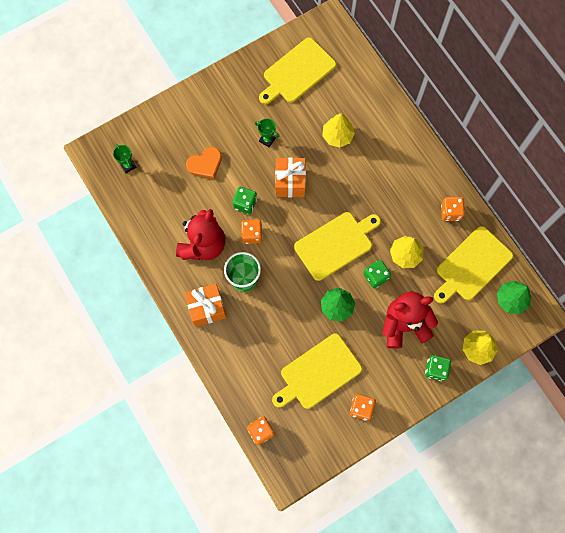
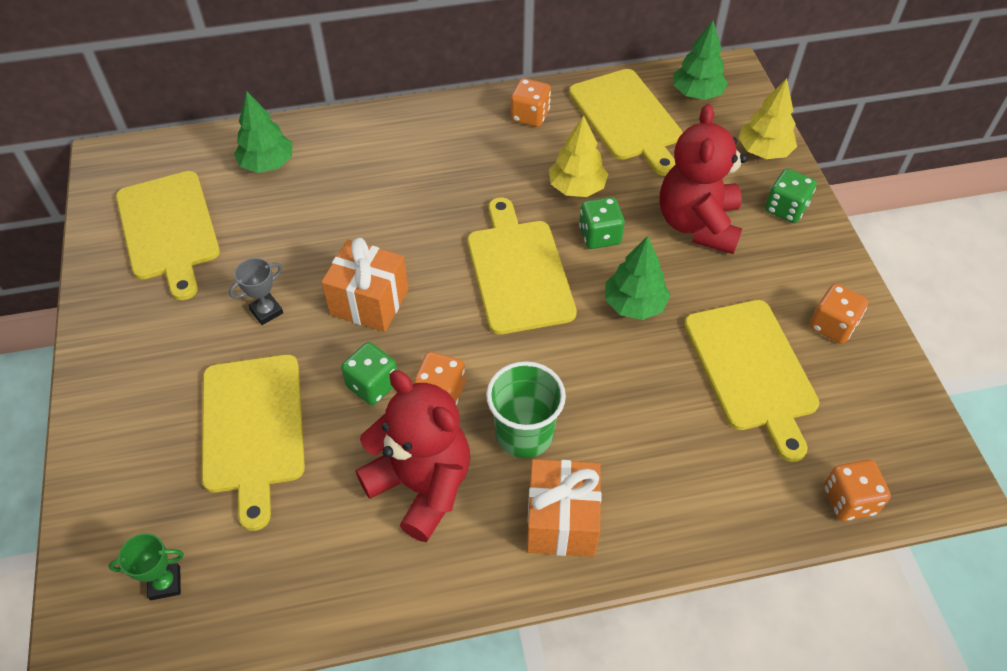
camera: 70 degrees left, 20 degrees down
(205, 164) = (252, 428): orange heart -> yellow cutting board
(267, 139) = (266, 311): green trophy -> grey trophy
(337, 136) = (322, 210): yellow tree -> none
(357, 95) = (267, 164): none -> green tree

